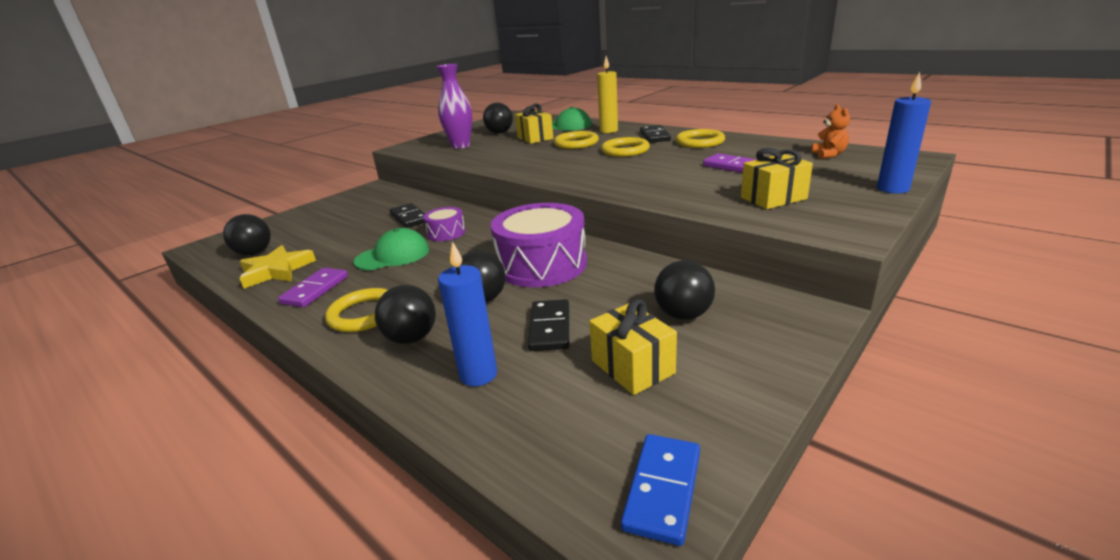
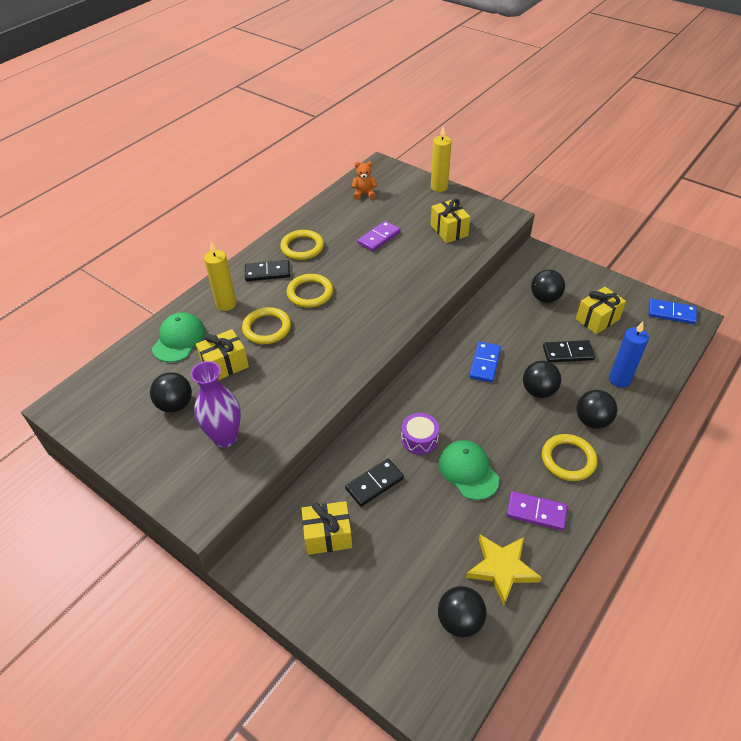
camera: 95 degrees left, 20 degrees up
(375, 206) = (328, 535): none -> yellow gift
(542, 265) = (485, 363): purple drum -> blue domino
(892, 189) = (439, 187): blue candle -> yellow candle

